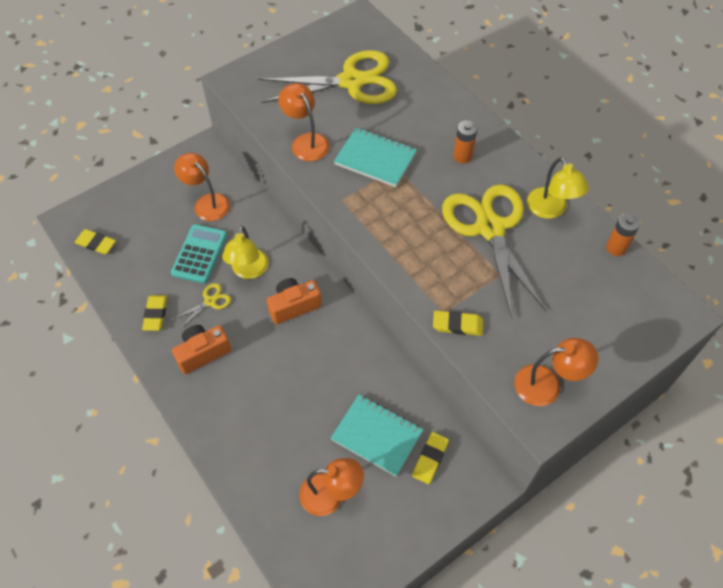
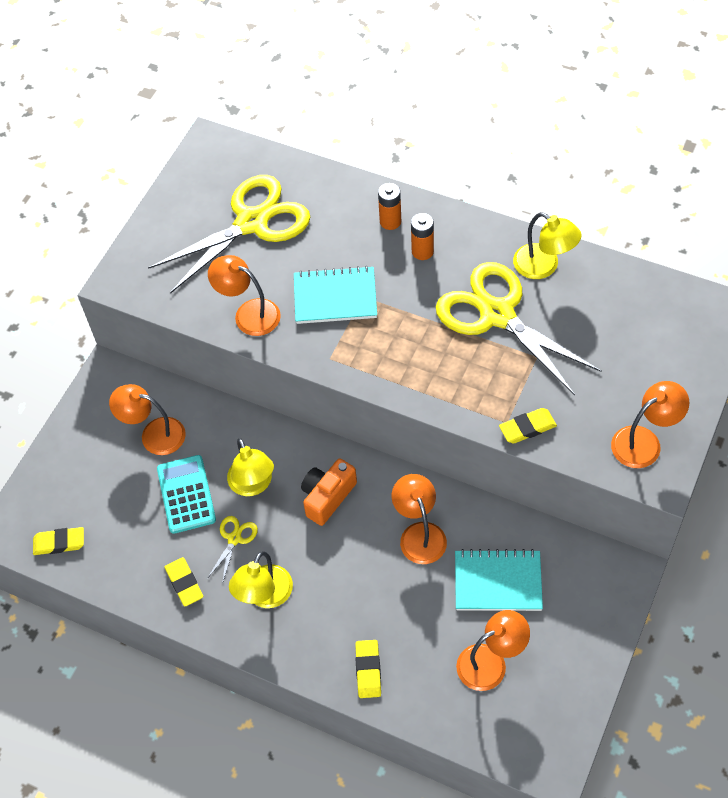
camera: 25 degrees left, 0 degrees up
(202, 353) = (265, 596): orange camera -> yellow lamp
(342, 368) = (419, 534): none -> orange lamp
(430, 459) = (563, 576): yellow eraser -> yellow eraser (368, 670)
(616, 248) = (627, 275): orange battery -> orange battery (390, 221)

